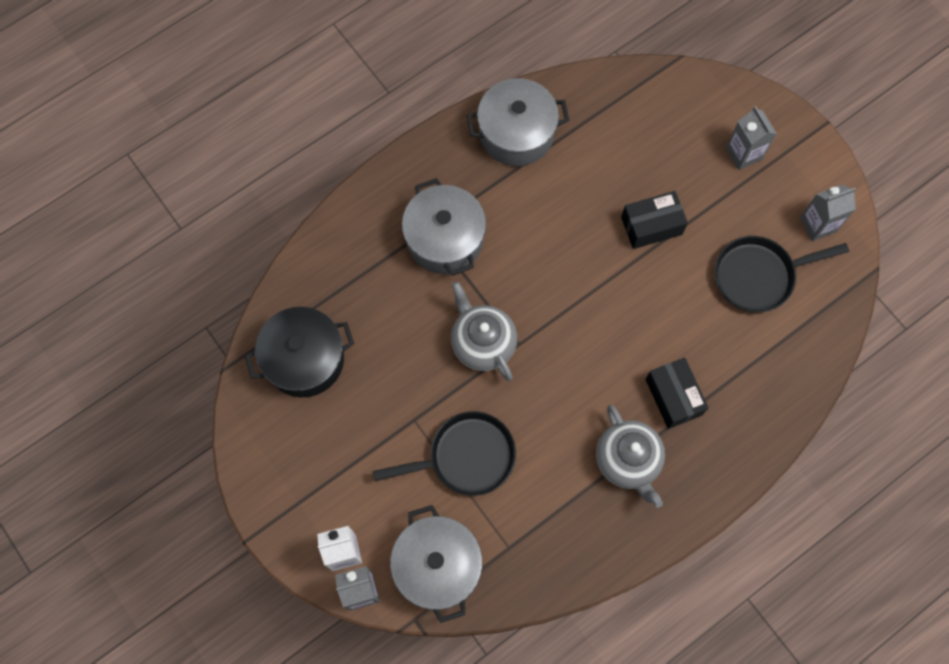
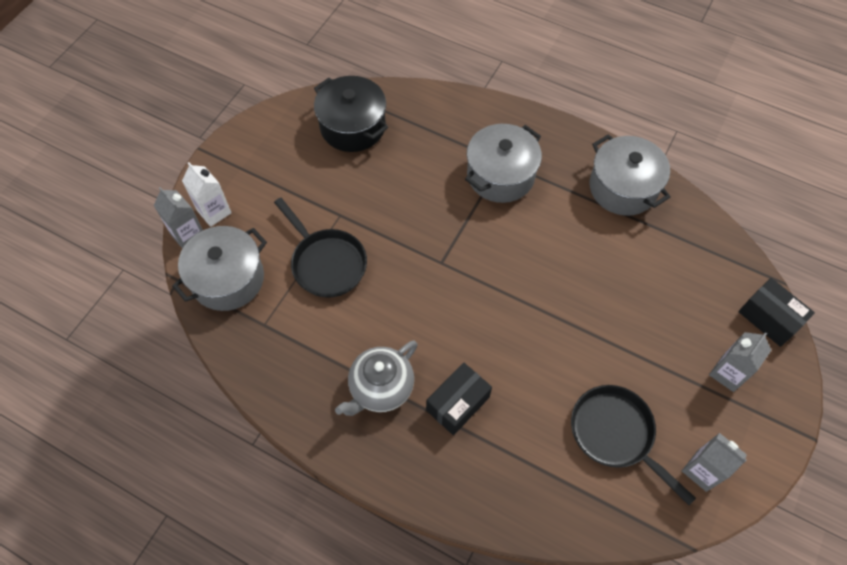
camera: 65 degrees right, 10 degrees down
(482, 343) = (428, 236): grey teapot -> none
(651, 226) = (607, 322): black box -> black box (769, 318)

